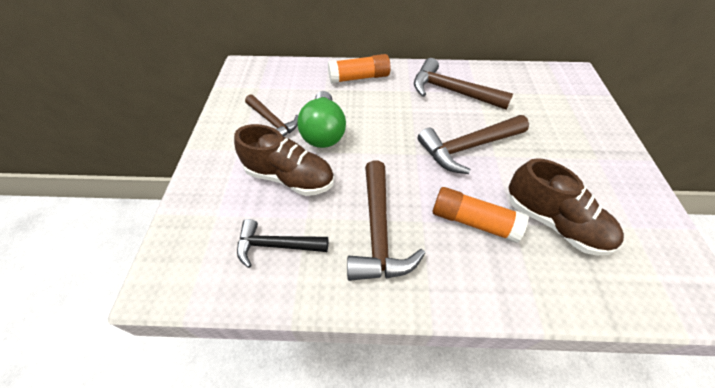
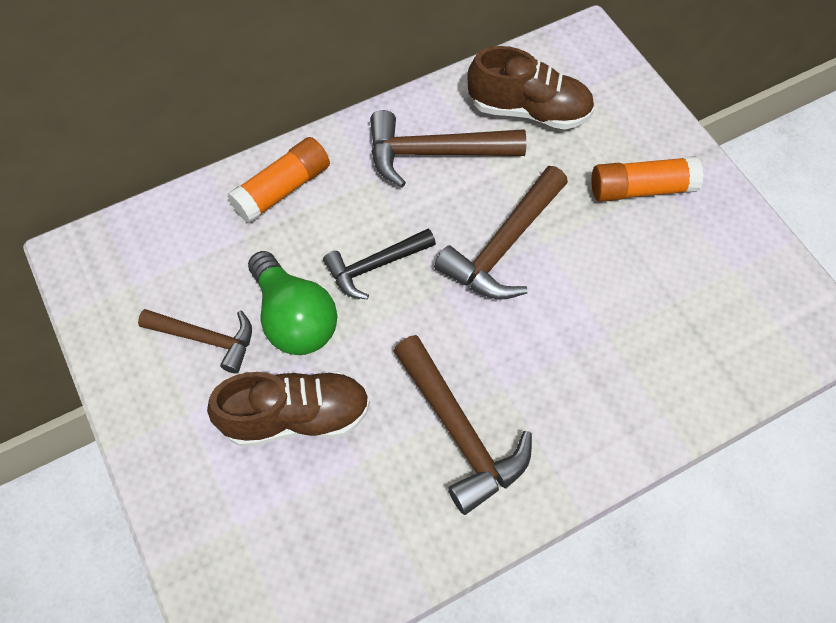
camera: 30 degrees left, 10 degrees up
(276, 245) = (347, 520): black hammer -> black hammer (375, 266)
(473, 221) = (561, 357): orange glue stick -> orange glue stick (641, 189)
(553, 222) = (649, 310): brown shoe -> brown shoe (529, 110)

